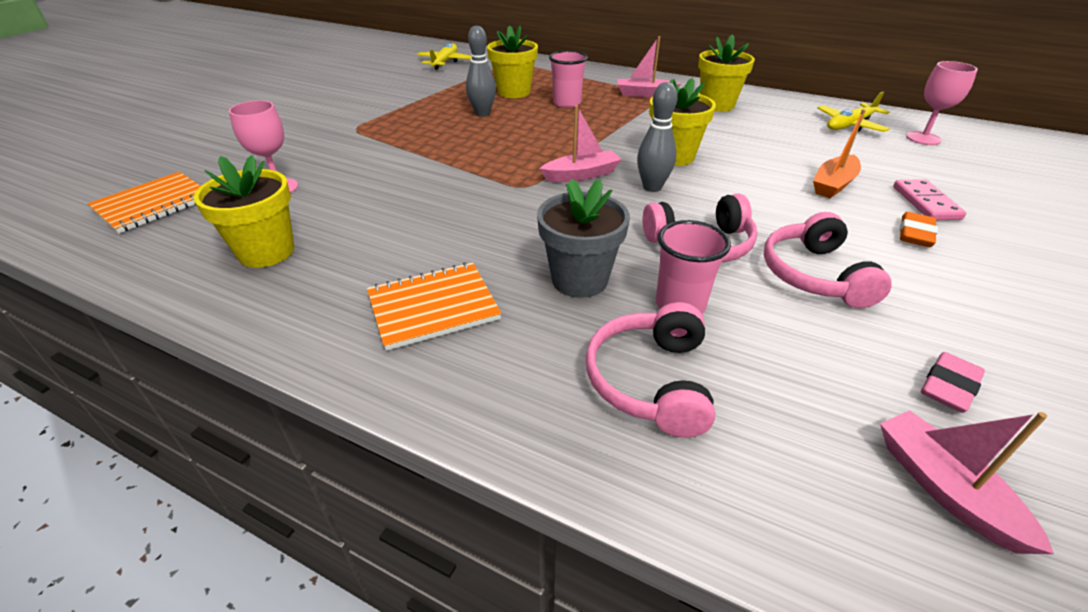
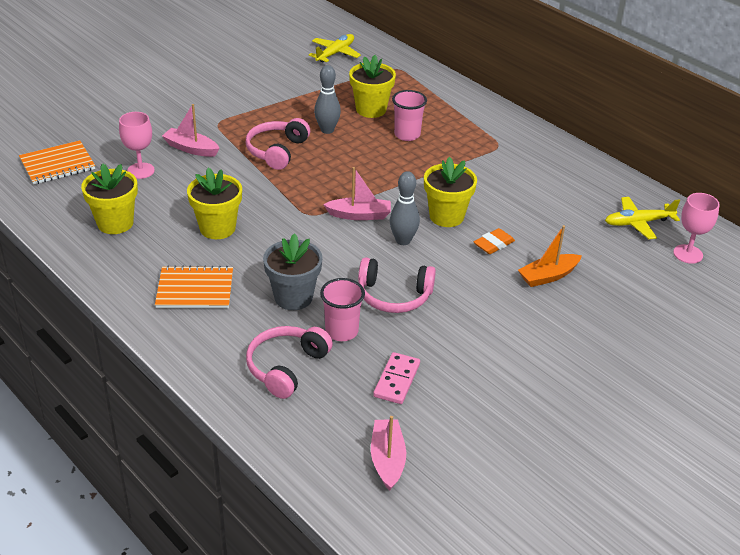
camera: 20 degrees right, 0 degrees up
(645, 94) = (487, 140): pink boat -> pink boat (191, 149)
(717, 105) = (540, 169): yellow flower pot -> yellow flower pot (217, 228)
(814, 275) = (448, 338): pink headphones -> pink headphones (277, 151)
(915, 234) = (558, 332): orange eraser -> orange eraser (493, 244)
(926, 203) = (602, 311): pink domino -> pink domino (397, 380)
(948, 386) = (451, 422): pink eraser -> none

